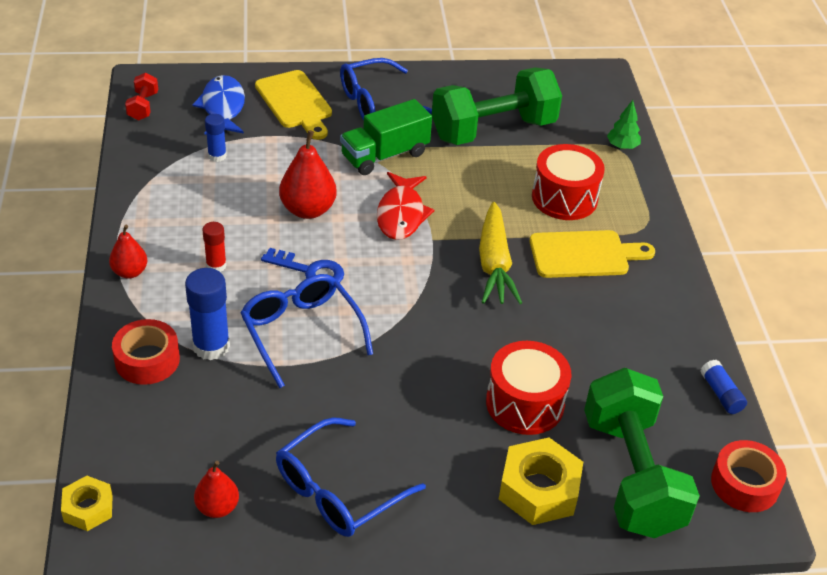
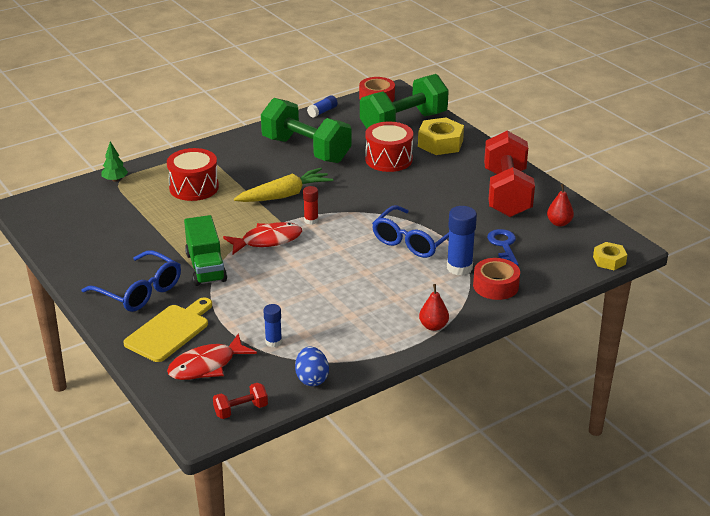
camera: 115 degrees left, 10 degrees down
(139, 159) = (312, 379): none -> blue egg
(216, 265) = (390, 294): red glue stick -> red glue stick (311, 220)
(223, 107) = (206, 366): blue fish -> red fish
(308, 210) = (298, 278): red pear -> none
(309, 271) = (358, 256): blue key -> blue key (503, 246)
(338, 490) = (506, 193): blue glasses -> red dumbbell
(385, 155) = (206, 267): green truck -> green truck turned 45 degrees clockwise
(493, 130) = (135, 232): green dumbbell -> green dumbbell (306, 150)
(584, 255) = (246, 169): yellow cutting board -> none

